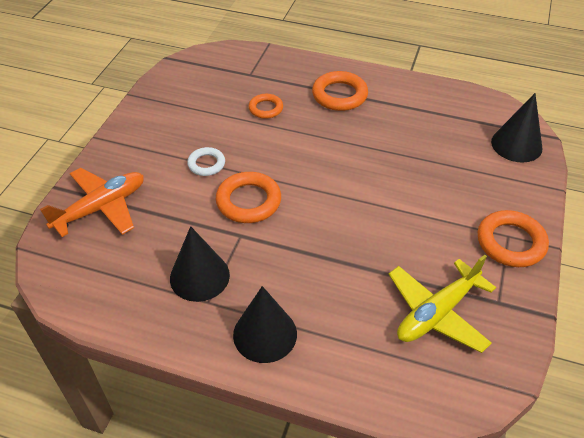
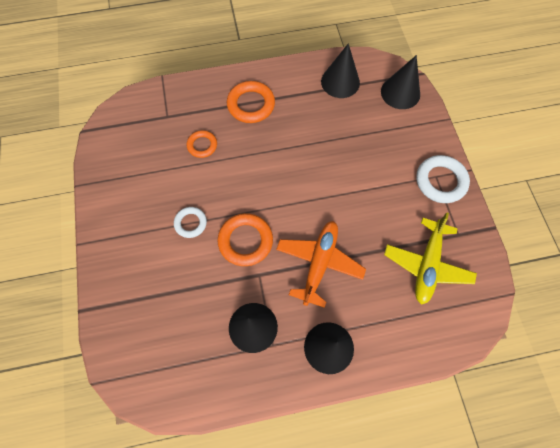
camera: 30 degrees left, 20 degrees up
(101, 208) = (134, 309): orange plane -> orange plane (319, 263)
(451, 111) = (340, 82): none -> black cone
(510, 242) = (440, 181): orange ring -> white ring

